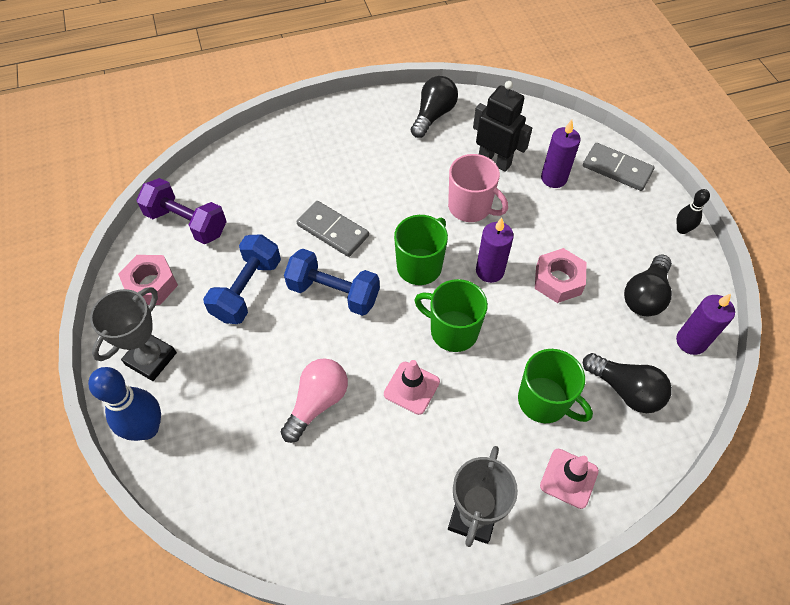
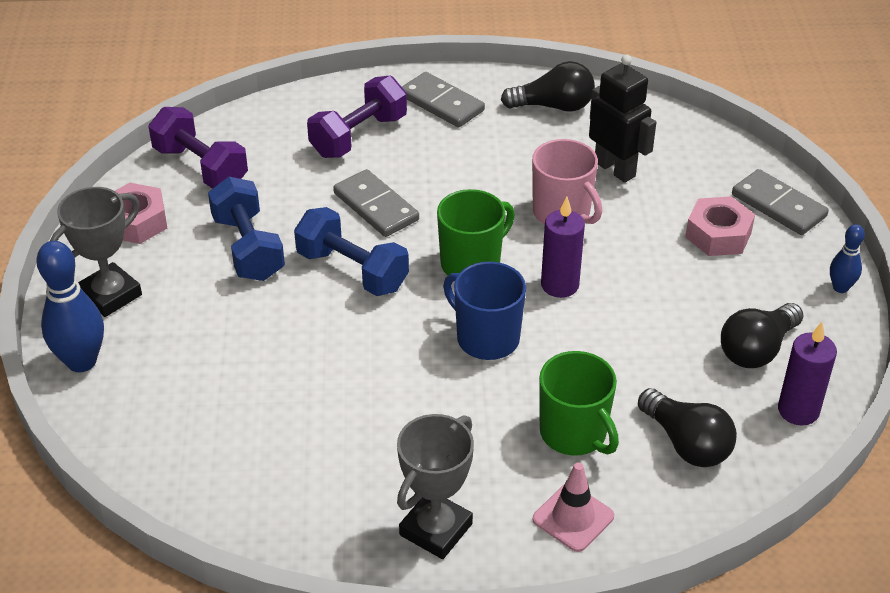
camera: 15 degrees right, 15 degrees down
(247, 289) = (248, 248): blue dumbbell -> blue dumbbell turned 60 degrees counterclockwise
(299, 170) = (359, 136): none -> purple dumbbell
(317, 403) = (290, 377): pink light bulb -> none
(352, 128) = (442, 103): none -> grey domino
(411, 388) = (411, 386): pink traffic cone -> none
(433, 115) = (553, 106): black light bulb -> black light bulb turned 45 degrees clockwise
(452, 331) = (486, 338): green mug -> blue mug
(553, 178) = (687, 201): purple candle -> none
(558, 280) = (646, 311): pink nut -> pink nut (718, 235)
(682, 229) = (840, 287): black bowling pin -> blue bowling pin

